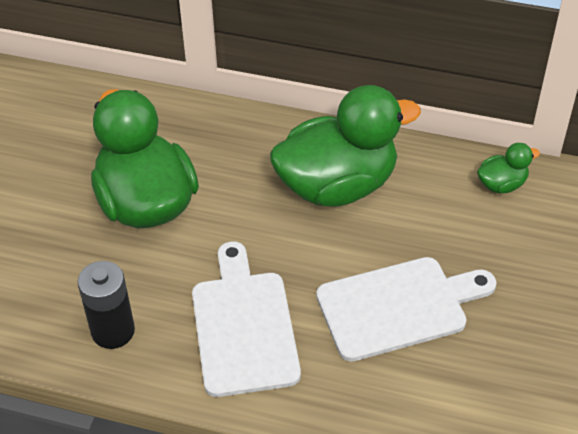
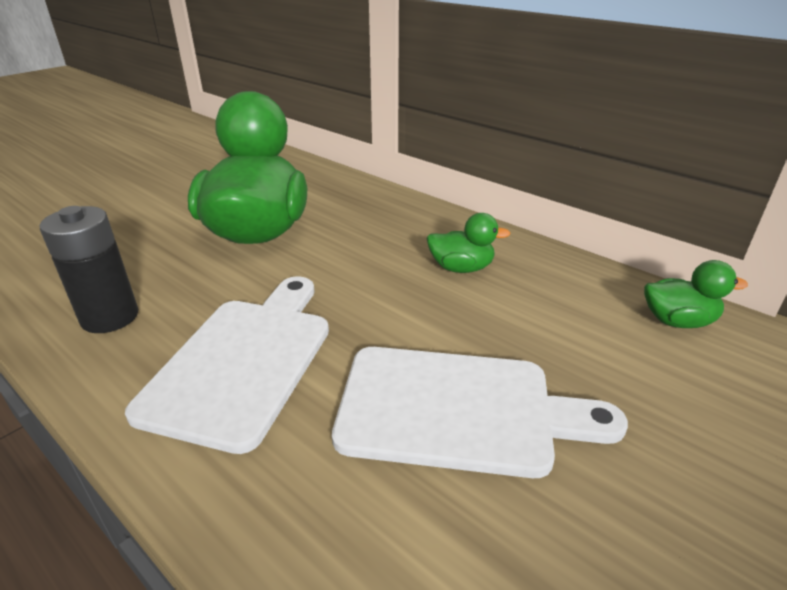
camera: 25 degrees right, 15 degrees down
(337, 185) = (461, 268): green duck -> green duck, size x0.43

